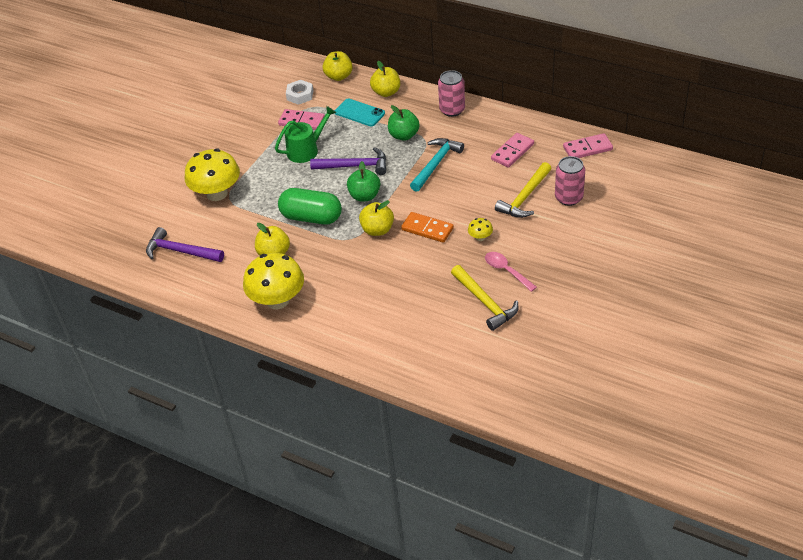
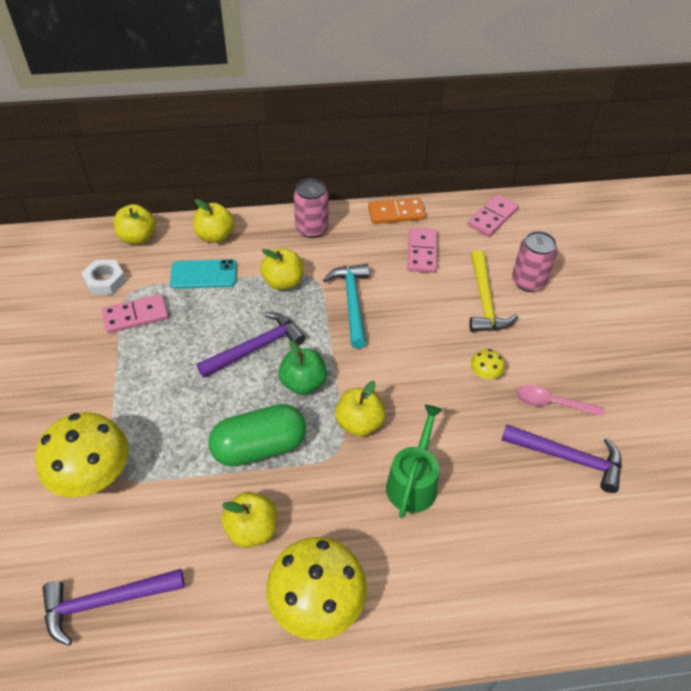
camera: 40 degrees left, 5 degrees up
(306, 150) = (174, 353): green watering can -> green watering can (413, 482)
(404, 135) = (283, 282): green apple -> yellow apple
(427, 229) = (417, 392): orange domino -> orange domino (396, 213)
(485, 302) = (568, 458): yellow hammer -> purple hammer

